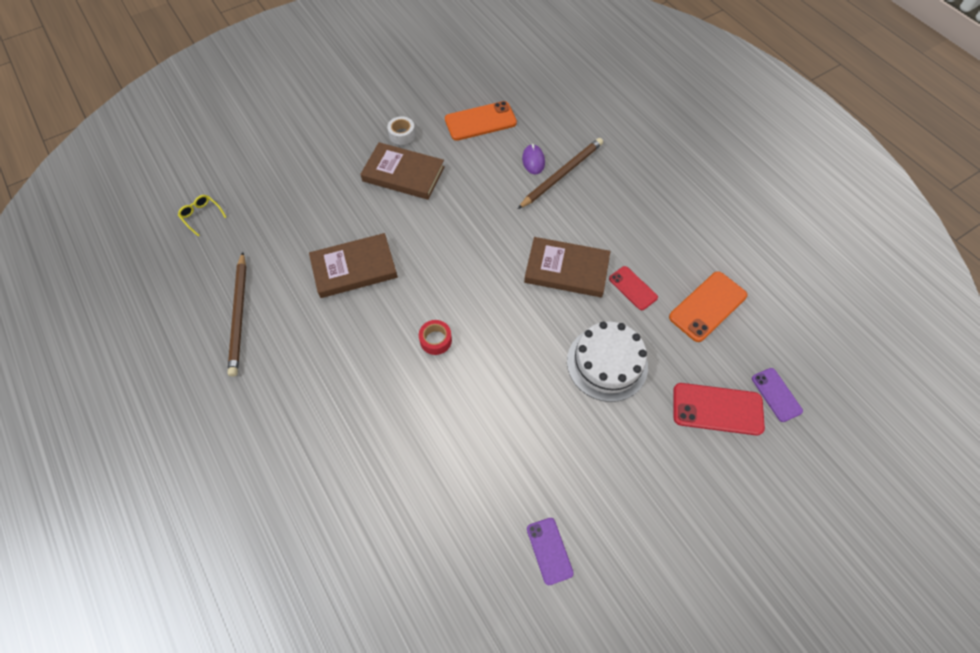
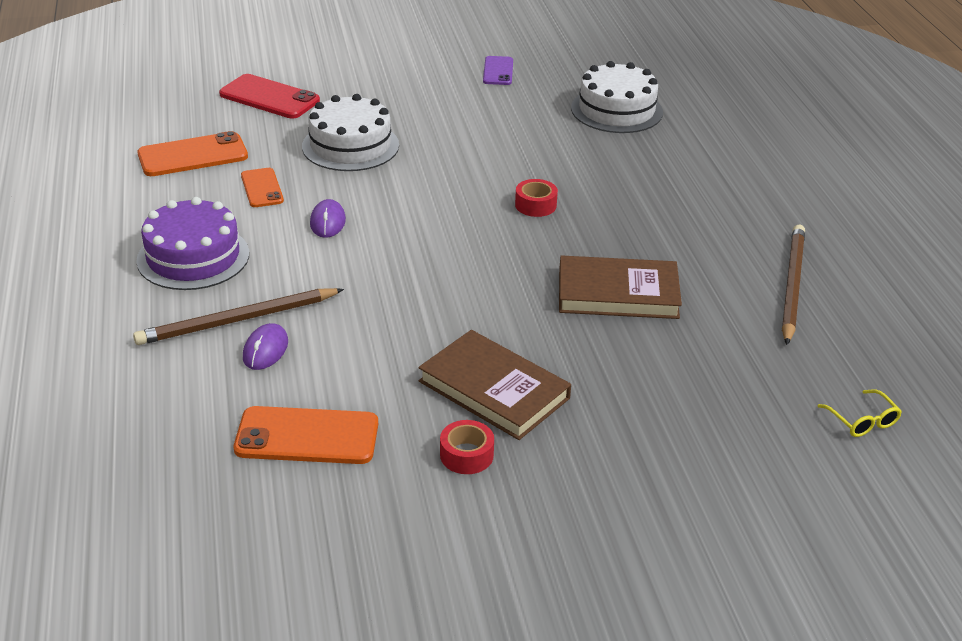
camera: 160 degrees left, 25 degrees down
(402, 134) = (466, 455): white tape -> red tape
(410, 517) = (616, 110): none -> white cake
(566, 270) = (328, 222): brown book -> purple mouse
(623, 211) = (193, 257): none -> purple cake
(632, 288) = (262, 188): red phone -> orange phone
(776, 394) = (201, 92): purple phone -> none

